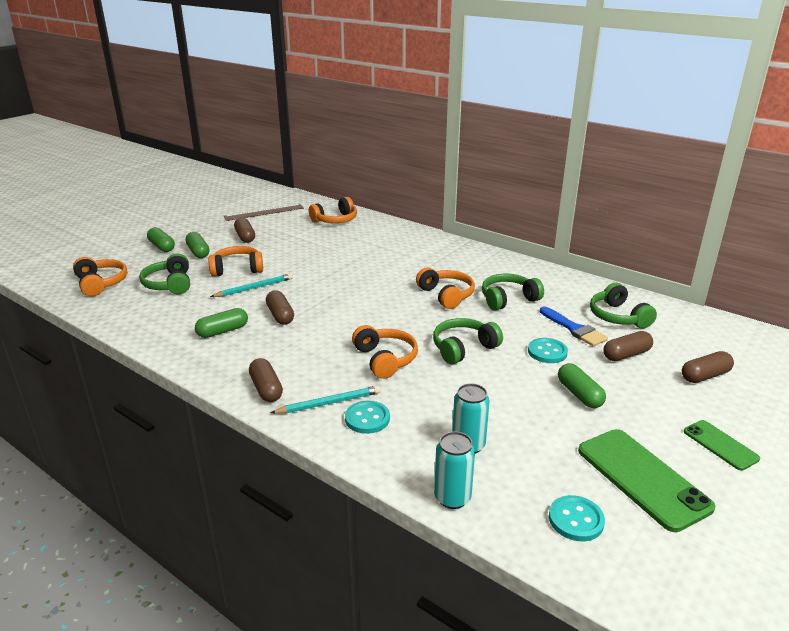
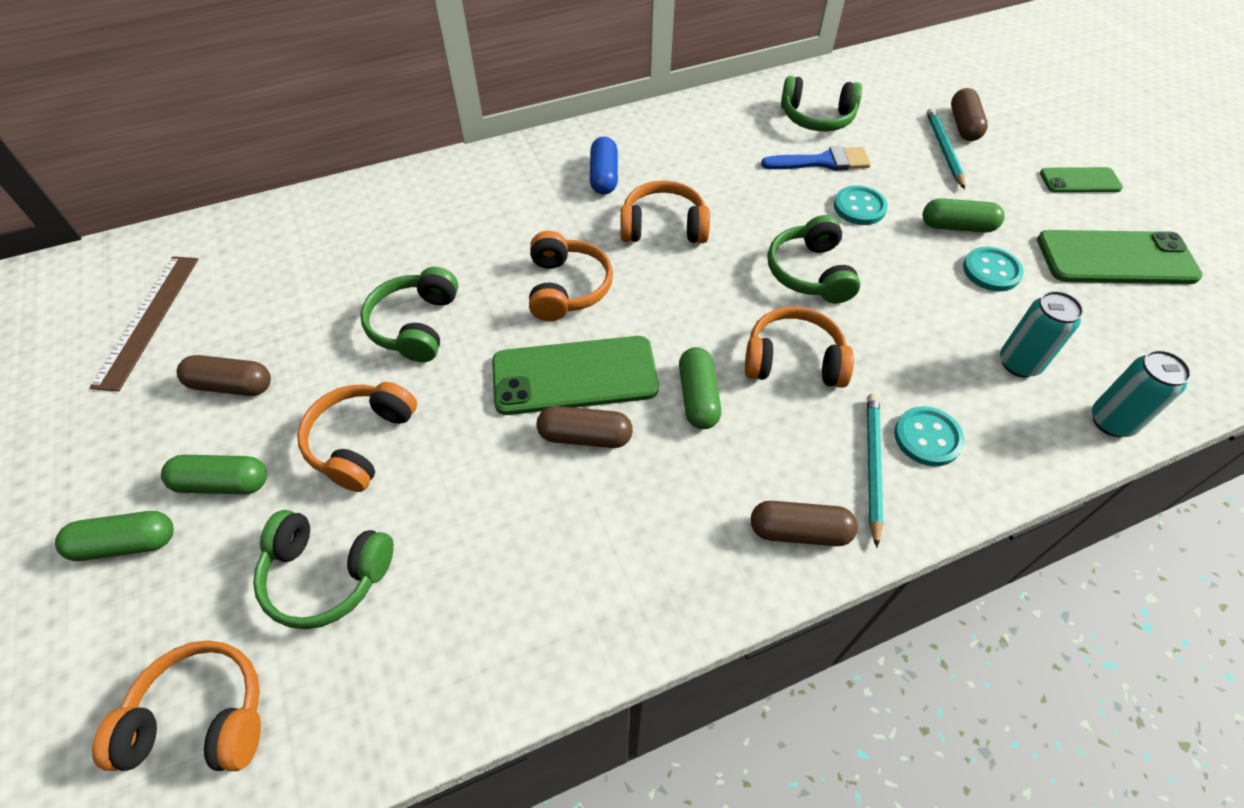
camera: 60 degrees left, 25 degrees up
(223, 331) = (583, 537): green capsule -> green capsule (698, 397)
(254, 288) = (459, 440): turquoise pencil -> turquoise pencil (944, 150)
(315, 302) = (574, 376): none -> green phone
(335, 220) = (298, 239): orange headphones -> orange headphones (566, 288)
(465, 269) = (604, 176): none -> blue capsule
(508, 299) = (716, 178): green headphones -> green headphones (415, 325)
(576, 520) = (1168, 338): turquoise button -> turquoise button (991, 271)
(626, 355) = (897, 153): brown capsule -> none

